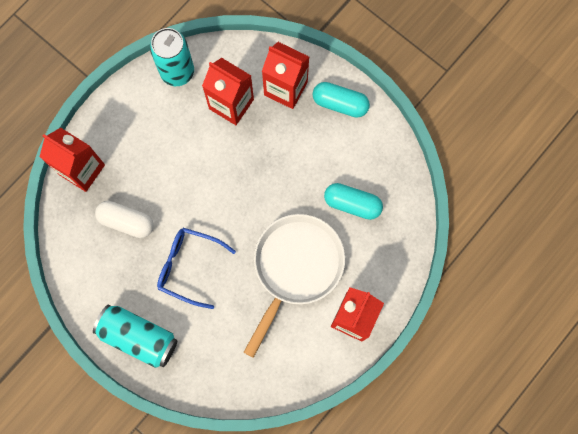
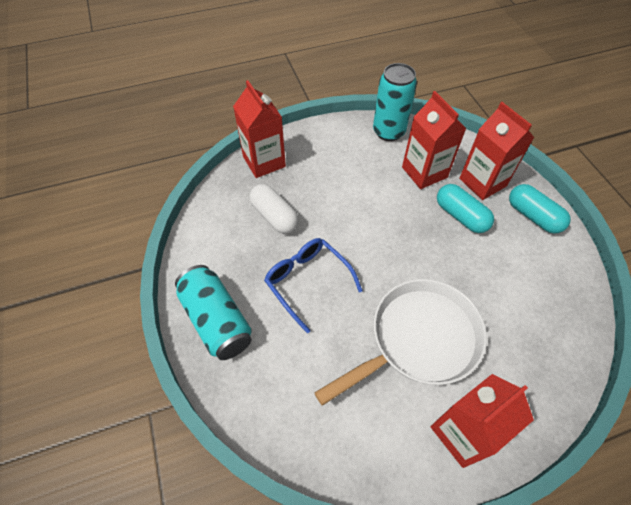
camera: 30 degrees right, 20 degrees down
(352, 204) = (511, 309): turquoise capsule -> turquoise capsule (461, 216)

